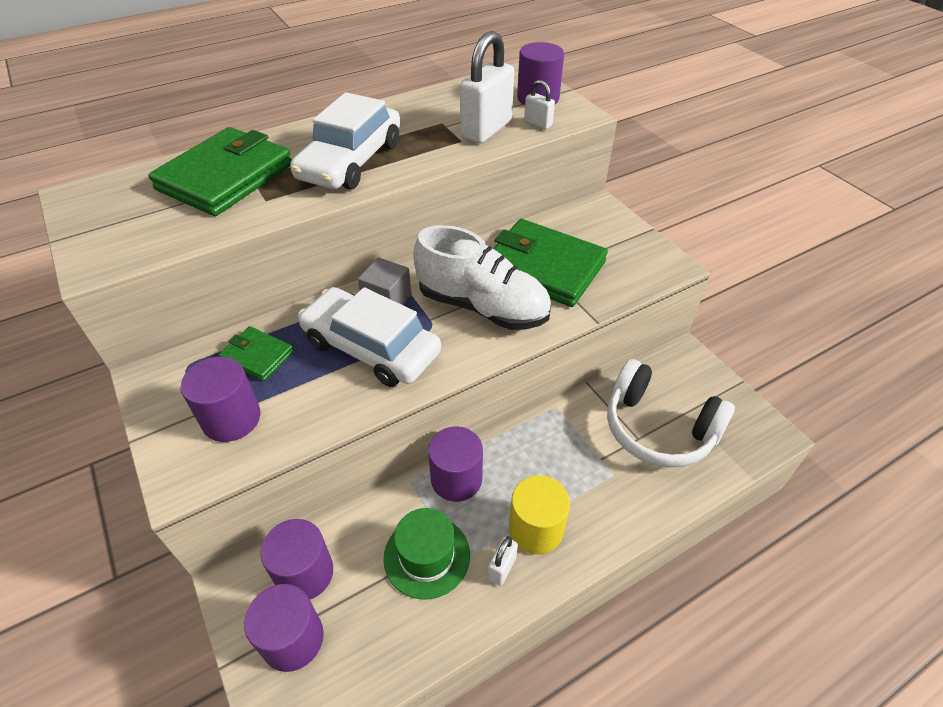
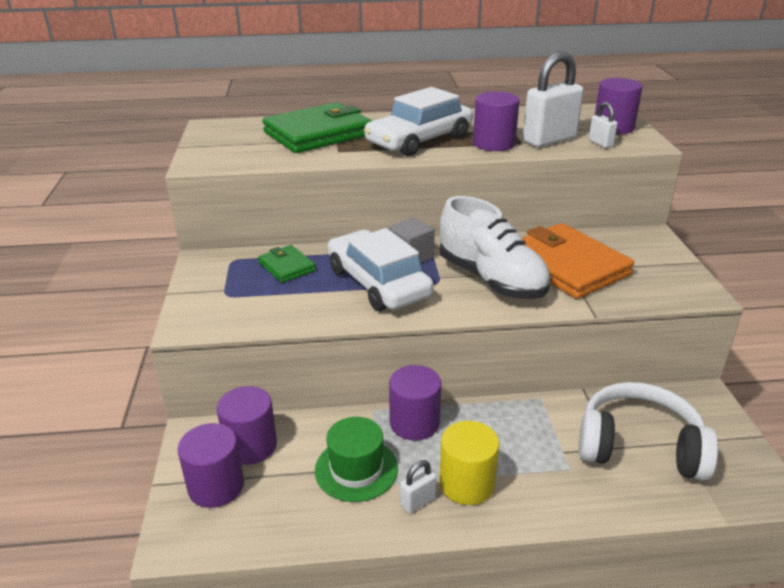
camera: 25 degrees right, 15 degrees down
(231, 418) = (244, 299): purple cylinder -> purple cylinder (494, 143)
(544, 267) = (567, 266): green wallet -> orange wallet
(658, 428) = (639, 446): white headphones -> white headphones turned 135 degrees clockwise

